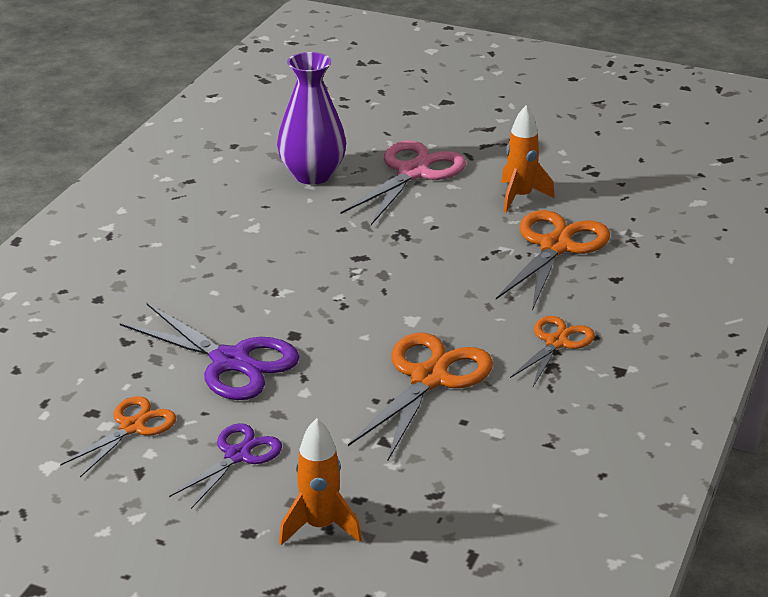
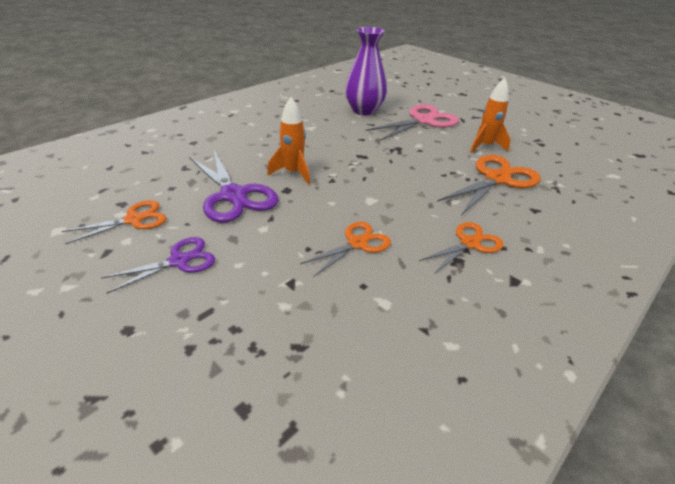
camera: 20 degrees right, 5 degrees up
(320, 526) = (184, 344): orange rocket -> orange rocket (293, 173)
(429, 378) = (357, 243): orange scissors -> orange scissors, size x0.61

